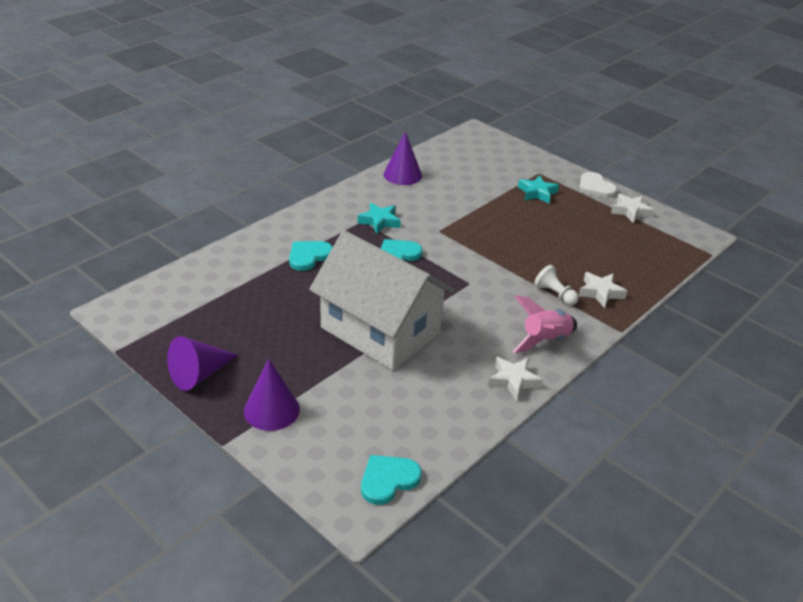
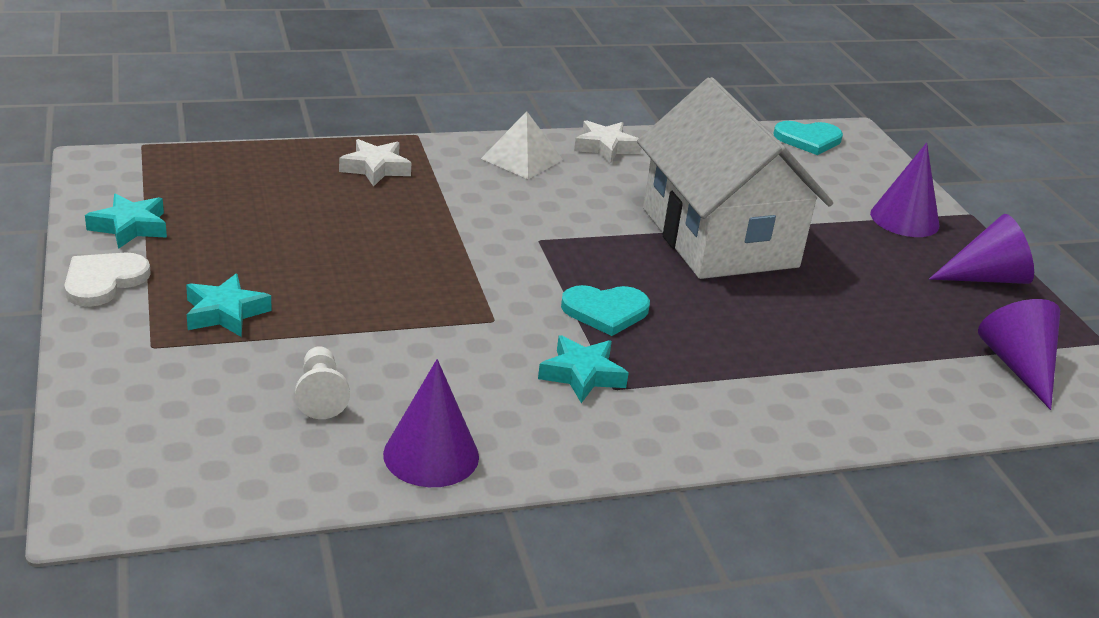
camera: 150 degrees left, 5 degrees down
(170, 309) = (1018, 366): none -> purple cone
(309, 256) = (757, 363): turquoise heart -> none
(545, 341) = (522, 159): pink rocket -> white pyramid
(554, 294) = (439, 188): white pawn -> white pawn (320, 395)
(595, 187) = (103, 281): white heart -> white heart turned 150 degrees counterclockwise
(630, 211) = (130, 227): white star -> turquoise star

